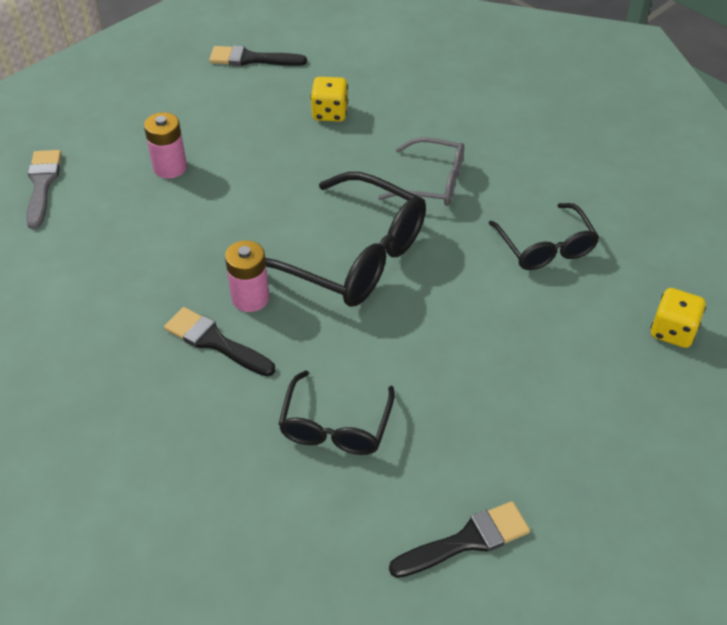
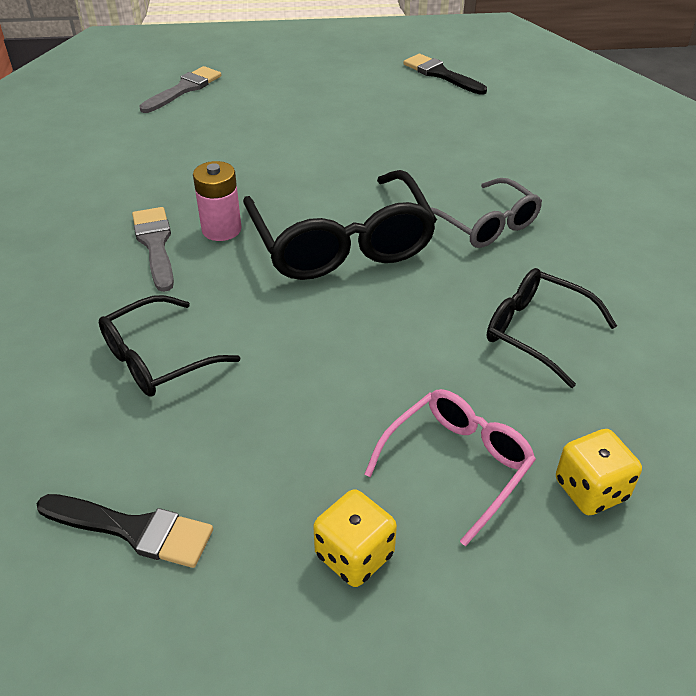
camera: 40 degrees right, 5 degrees down
(170, 167) = (283, 117): pink battery -> none
(215, 342) = (155, 244): black brush -> grey brush
(330, 113) = (458, 135): yellow dice -> yellow dice (354, 555)
(545, 247) = (536, 332): black glasses -> black glasses turned 105 degrees clockwise
(594, 365) = (457, 464): none -> pink glasses

